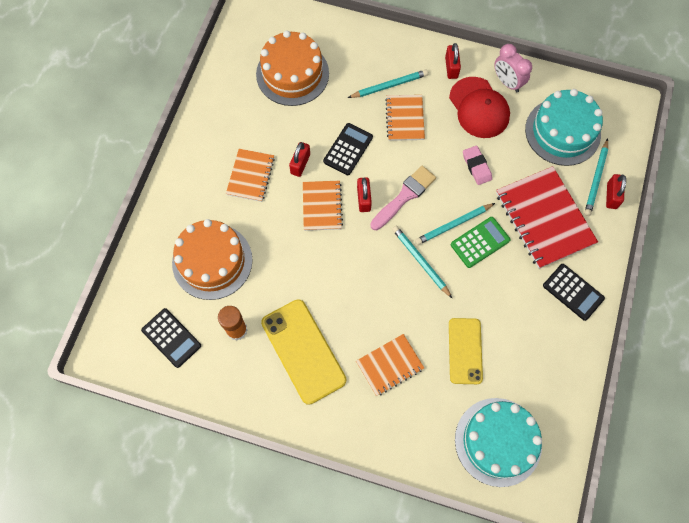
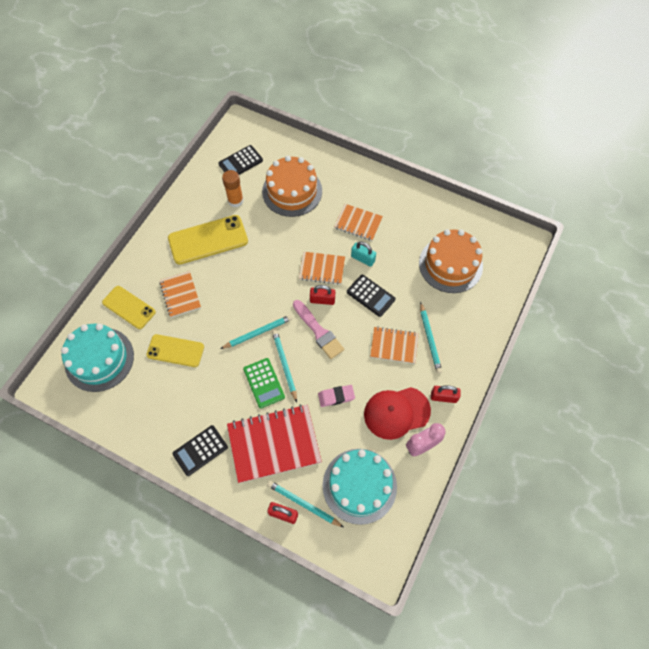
camera: 100 degrees right, 5 degrees down
(300, 164) = (363, 259): red padlock -> turquoise padlock
(420, 426) = (129, 307): none -> yellow phone

